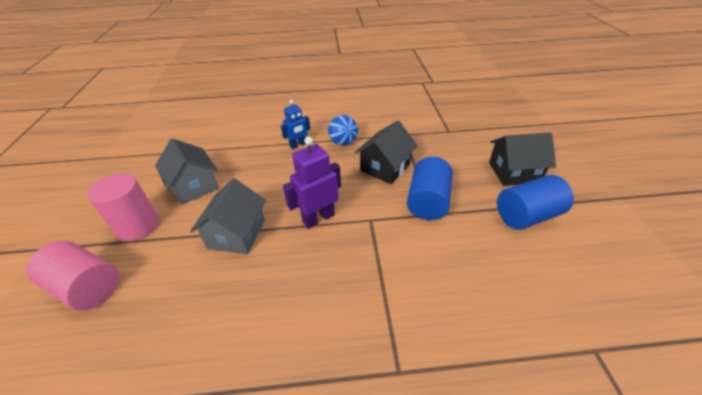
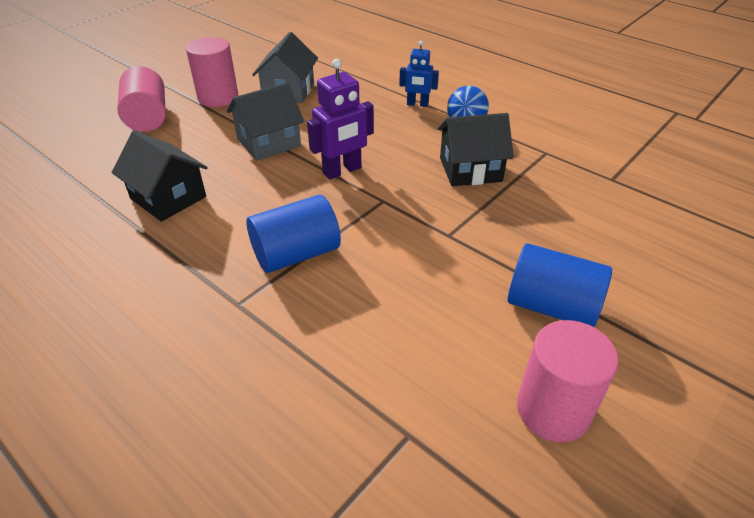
camera: 45 degrees right, 0 degrees up
(318, 218) = (342, 171): purple robot -> purple robot turned 135 degrees clockwise
(428, 202) = (462, 223): blue cylinder -> blue cylinder (296, 254)
(514, 172) = (619, 264): black house -> black house (168, 197)
(606, 269) = (553, 410): none -> pink cylinder

